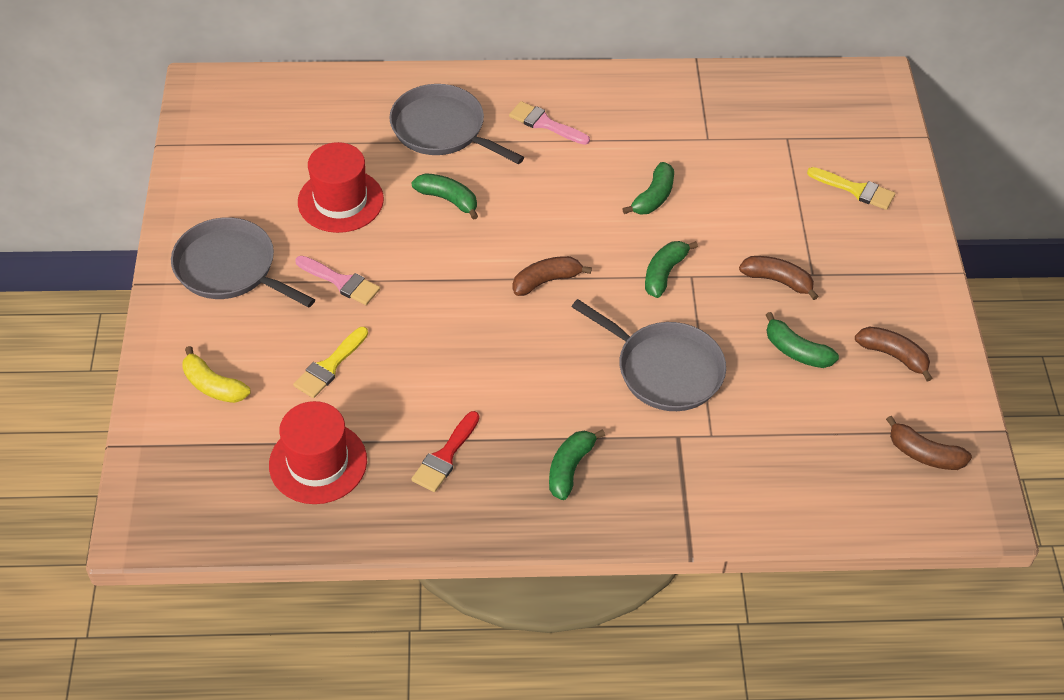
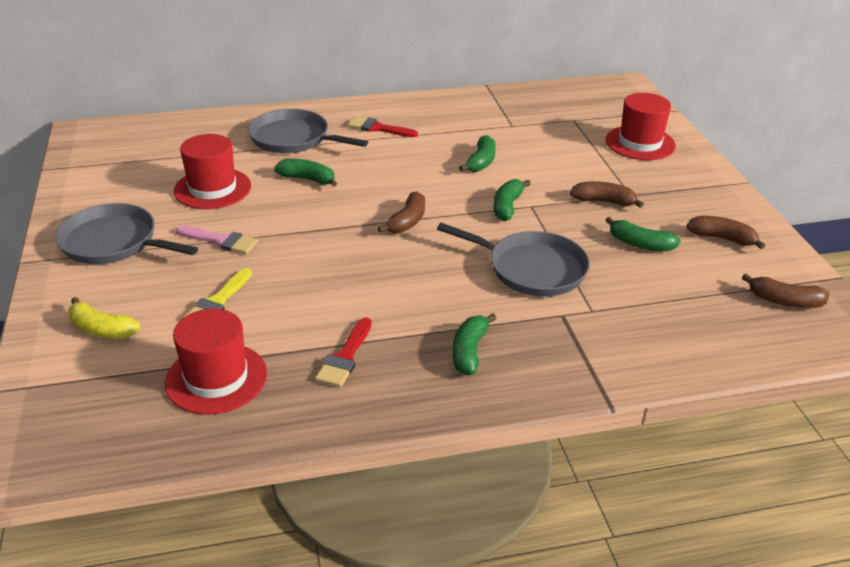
camera: 10 degrees left, 15 degrees down
(545, 124) = (378, 128): pink brush -> red brush
(546, 281) = (407, 221): brown banana -> brown banana turned 150 degrees clockwise
(855, 190) = (640, 143): yellow brush -> red hat

